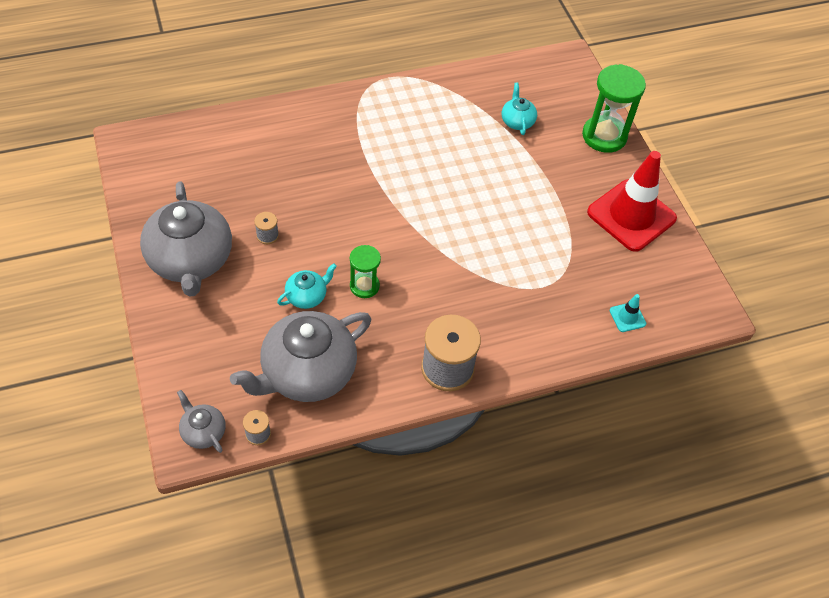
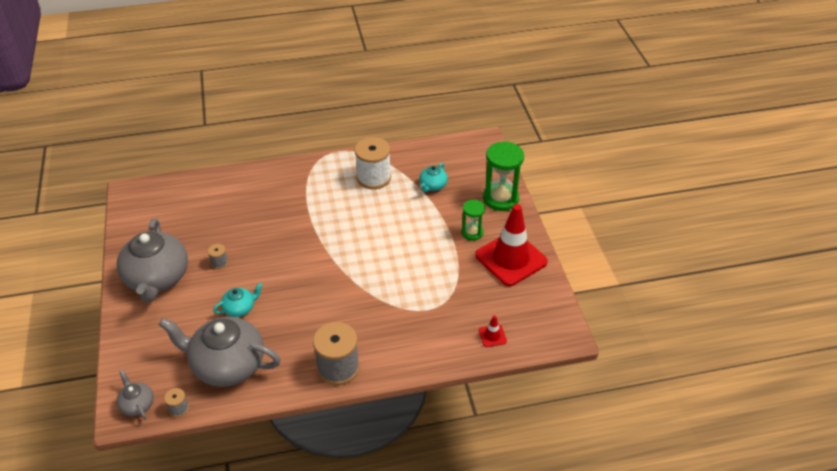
camera: 10 degrees right, 10 degrees down
(307, 373) = (227, 365): grey teapot -> grey teapot turned 45 degrees clockwise
(364, 286) = (286, 303): green hourglass -> green hourglass (472, 232)
(441, 113) = (373, 178): none -> white spool
(517, 121) = (432, 186): turquoise teapot -> turquoise teapot turned 150 degrees counterclockwise
(627, 317) = (492, 336): turquoise traffic cone -> red traffic cone

